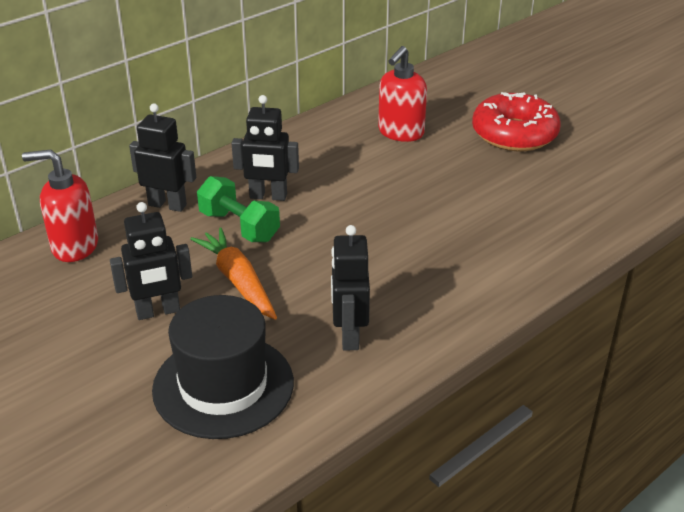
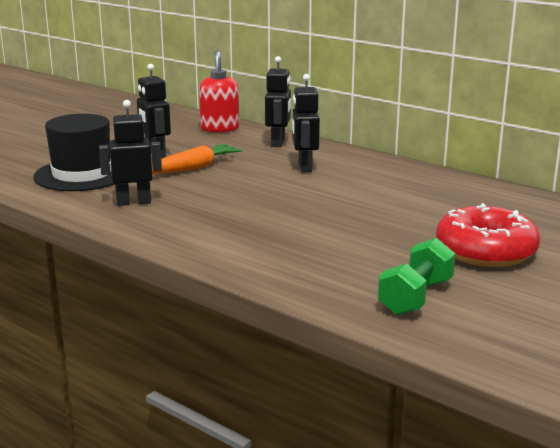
camera: 80 degrees right, 15 degrees down
(239, 226) = (259, 163): green dumbbell -> green dumbbell (415, 297)
(400, 133) = (443, 202): red soap dispenser -> none

